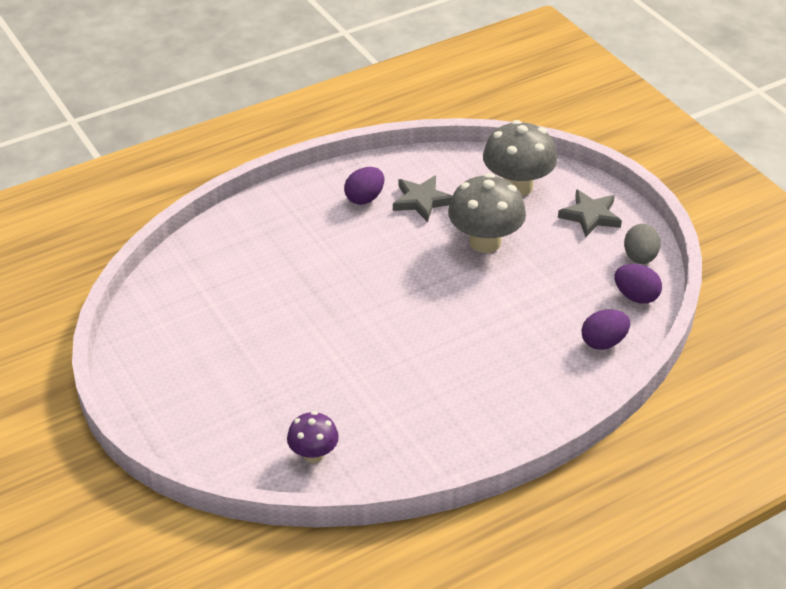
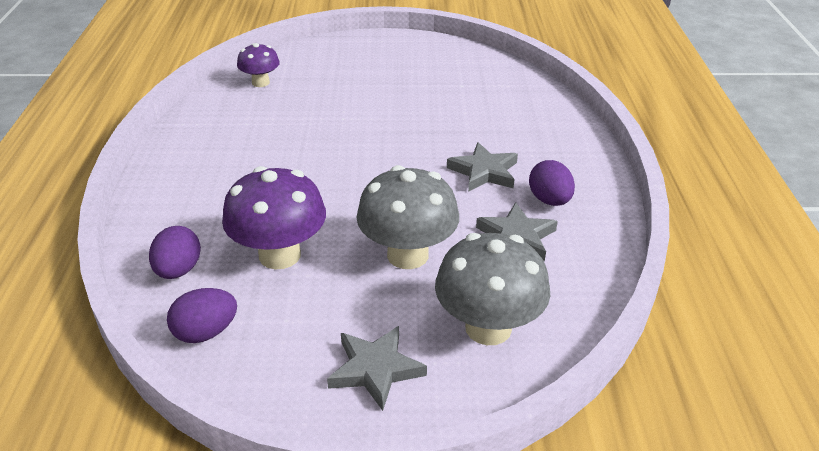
camera: 120 degrees right, 5 degrees down
(353, 241) = (484, 172): none -> grey star
(542, 301) = (280, 255): none -> purple mushroom
(640, 258) = (258, 375): grey egg -> none

